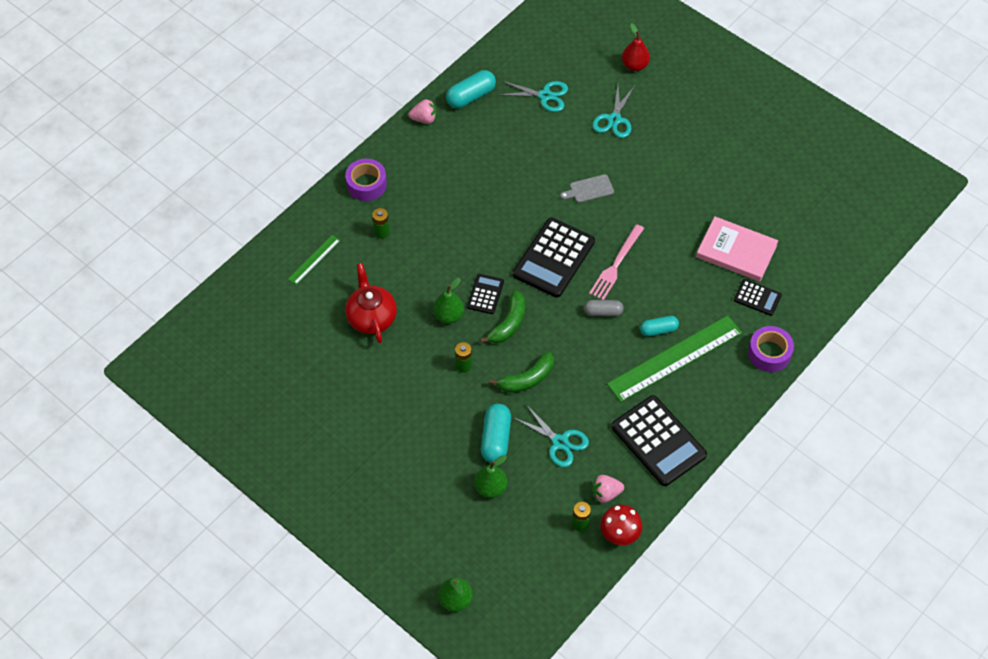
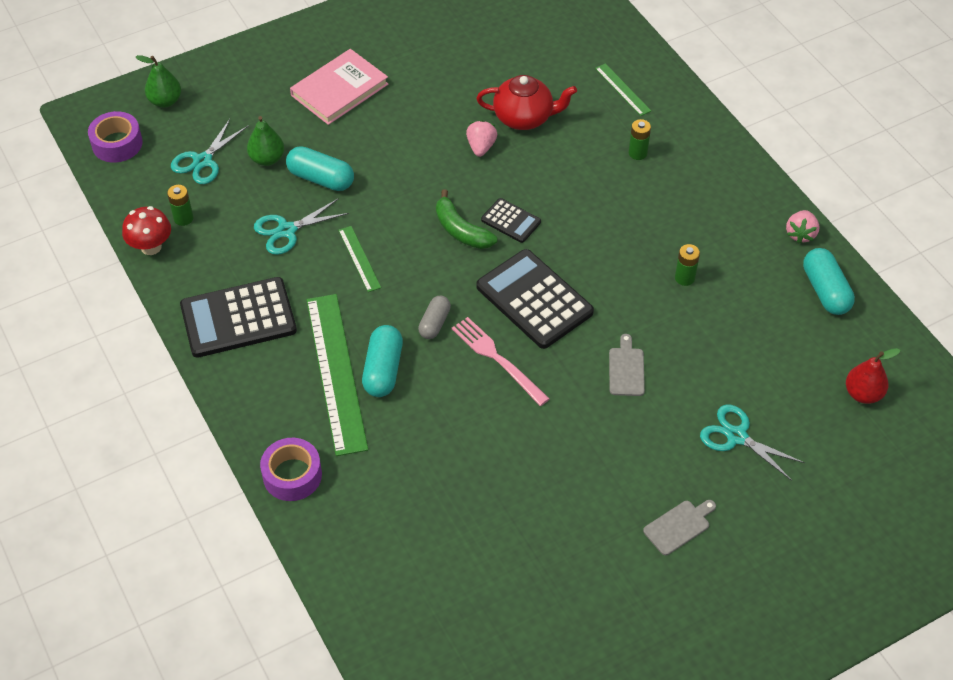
camera: 110 degrees right, 5 degrees down
(366, 184) = (713, 156): purple tape -> purple tape (117, 144)
(448, 315) = (497, 181): green pear -> none
(463, 365) = (425, 177): green battery -> green battery (684, 278)
(527, 379) = (380, 225): green banana -> none
(545, 96) = (803, 371): turquoise scissors -> turquoise scissors (203, 161)
(565, 381) = (359, 258): none -> green ruler
(605, 493) = (204, 250): pink strawberry -> pink strawberry (481, 147)
(634, 65) = (832, 496): red pear -> red pear (863, 394)
(658, 330) = (383, 370): turquoise capsule -> turquoise capsule, size x1.54
(695, 134) = (679, 526): none -> grey cutting board
(736, 251) = (461, 499): pink book -> pink book (339, 90)
(757, 298) = (379, 495): black calculator -> none

